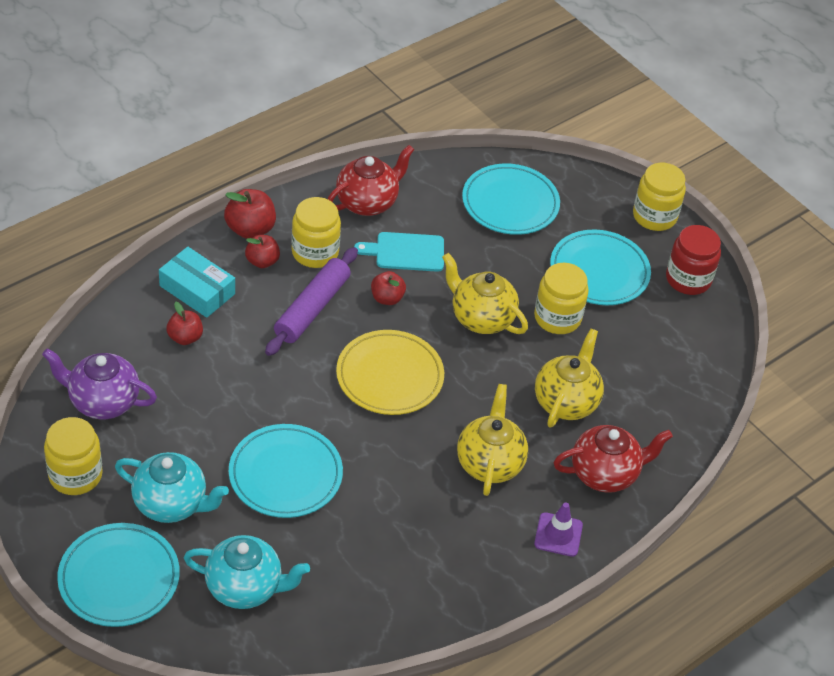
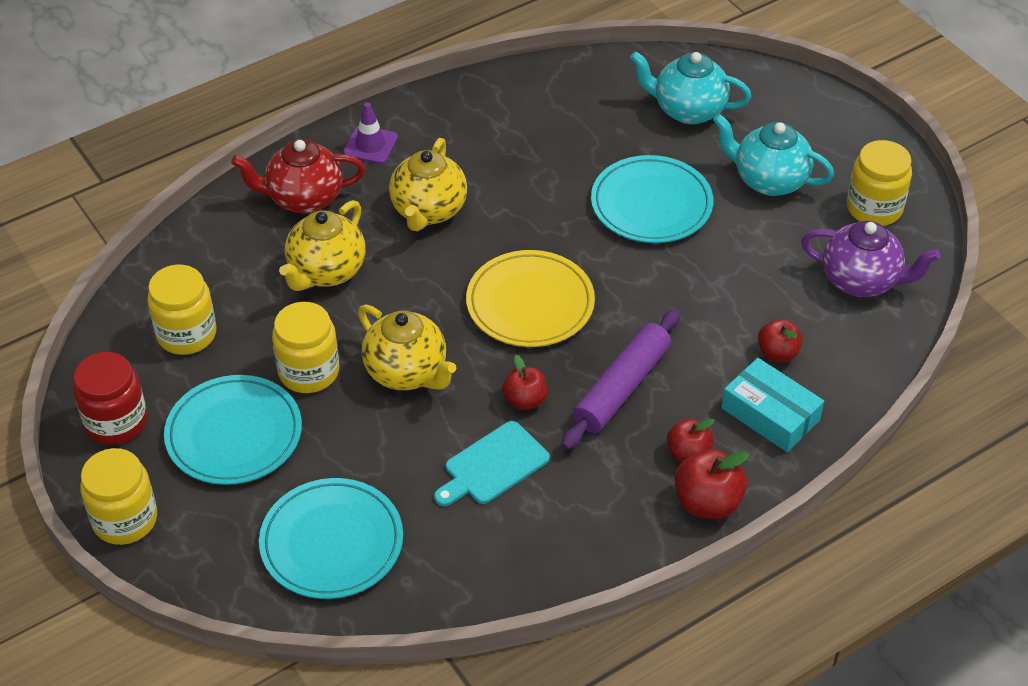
camera: 170 degrees left, 0 degrees up
(119, 578) = (810, 120): turquoise plate -> none
(315, 252) = (617, 466): yellow jar -> yellow jar (186, 334)
(367, 202) = (540, 545): red teapot -> none
(406, 252) = (493, 465): turquoise cutting board -> turquoise cutting board turned 135 degrees clockwise

